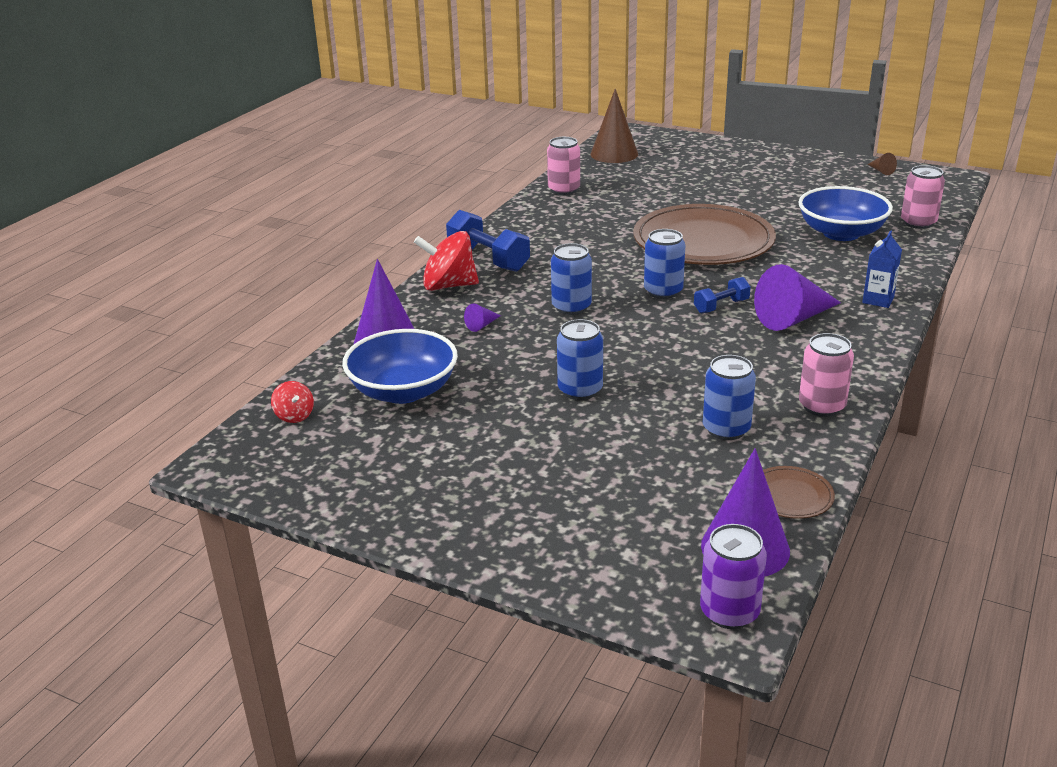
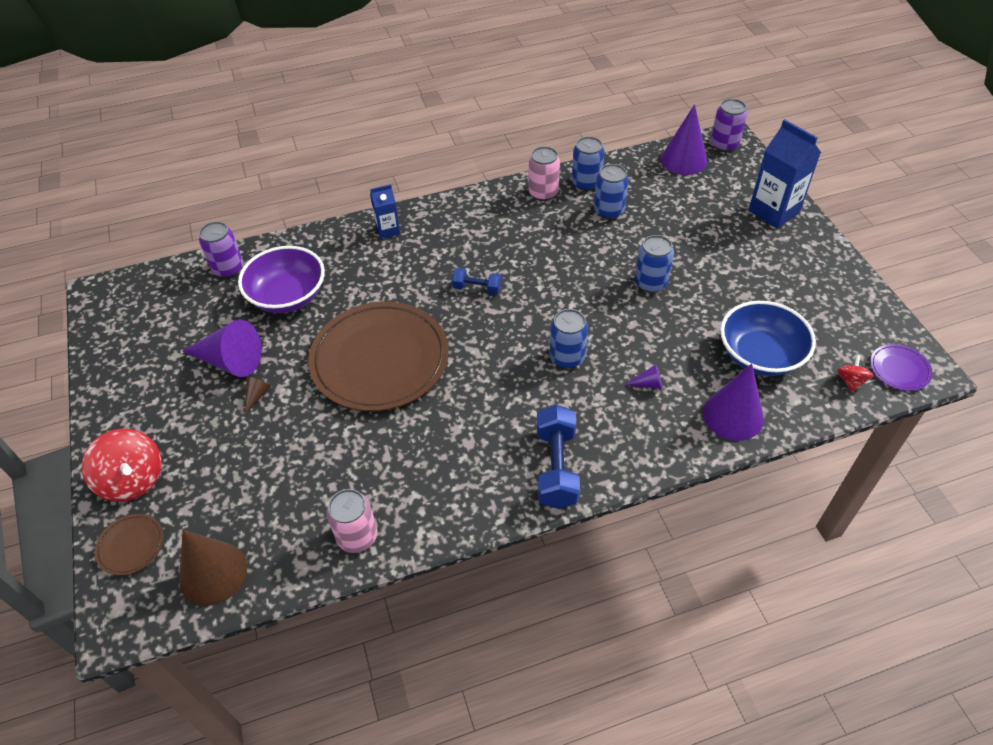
camera: 135 degrees left, 20 degrees up
(247, 451) = (899, 369): none -> purple plate
(448, 286) = (625, 453): red spinning top -> red spinning top (133, 479)
(540, 545) = (773, 211): none -> blue carton
(663, 291) = (489, 328): blue can -> blue can (586, 183)
(790, 496) = (631, 166): brown plate -> brown plate (131, 546)
(793, 318) = (455, 250): purple cone -> purple cone (230, 361)
(841, 233) = (288, 296): blue bowl -> purple bowl
(881, 171) = (114, 340): brown cone -> brown cone (257, 395)
(918, 223) = (228, 268): pink can -> purple can

